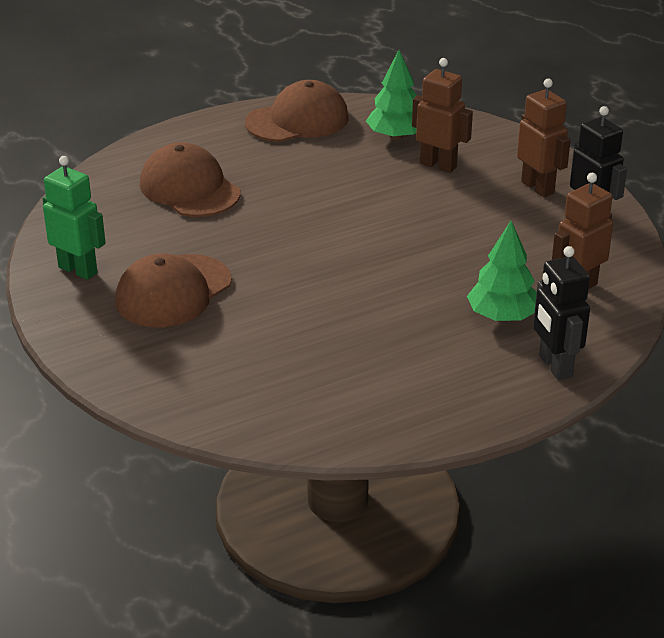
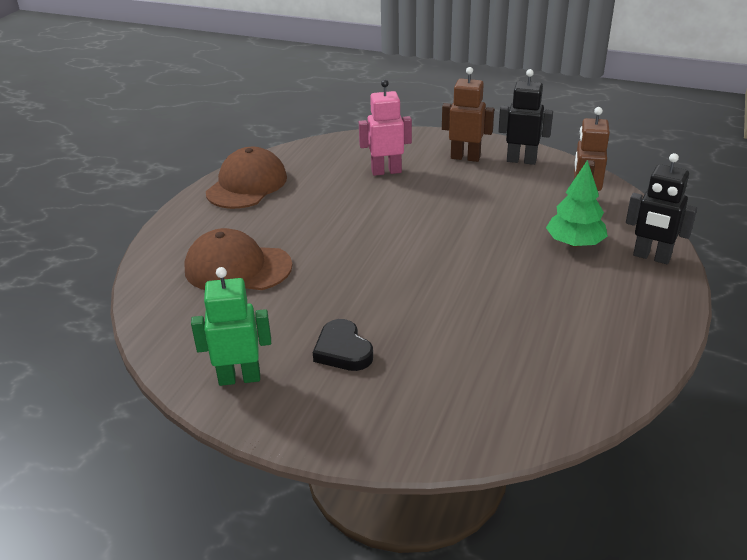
camera: 40 degrees left, 0 degrees up
(173, 291) = (343, 350): brown cap -> black heart
(396, 136) = (331, 166): green tree -> none
(438, 165) = (386, 171): brown robot -> pink robot

